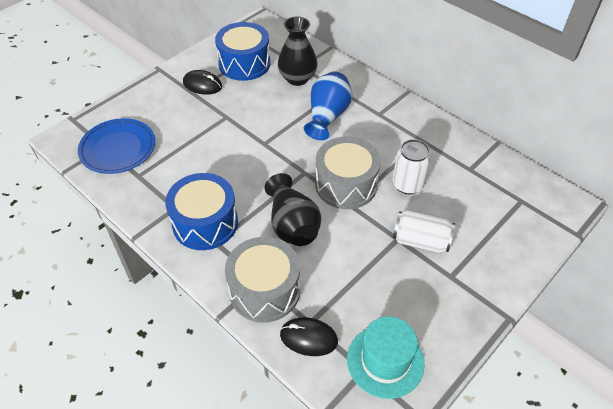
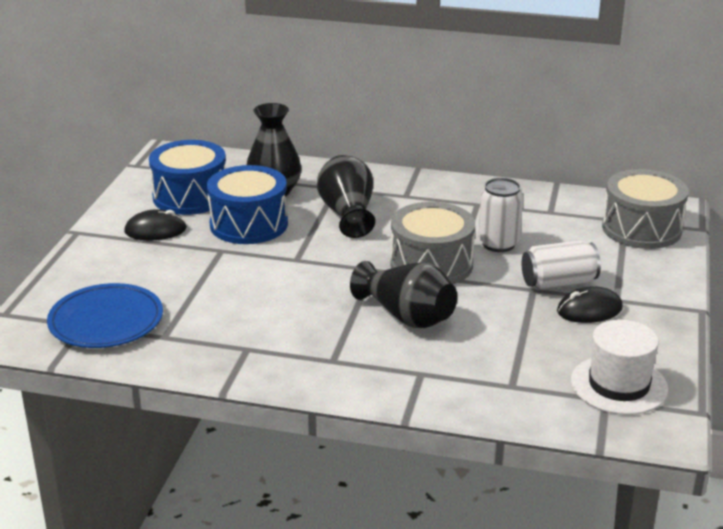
camera: 30 degrees left, 20 degrees down
(205, 223) = (301, 349): blue drum -> blue drum (249, 224)
(264, 290) = (434, 379): grey drum -> grey drum (641, 228)
(308, 338) = (523, 398): black mouse -> black mouse (589, 310)
(327, 116) = (347, 214): blue vase -> black vase
(385, 361) = (619, 385): turquoise hat -> white hat

